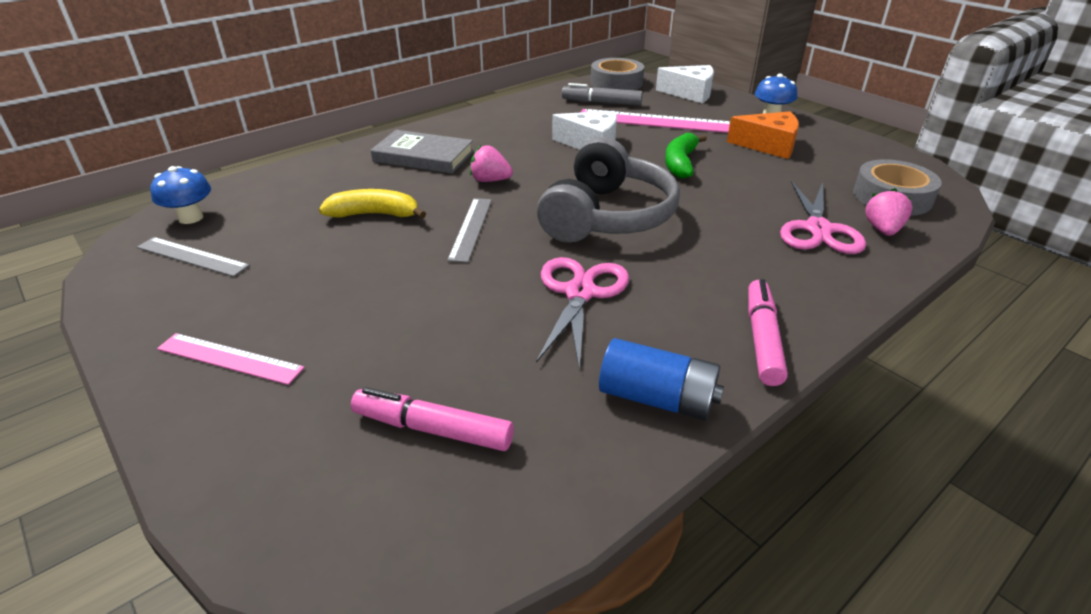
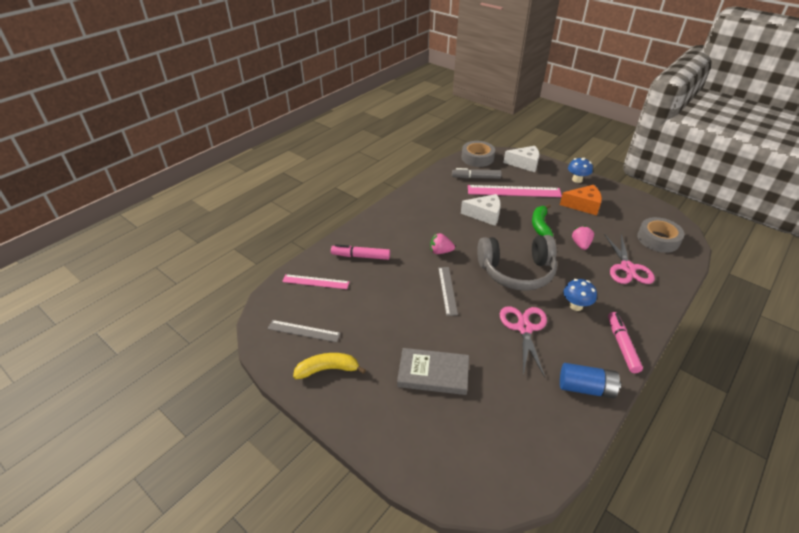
camera: 10 degrees left, 5 degrees up
(191, 218) = (283, 302): blue mushroom -> blue mushroom (576, 305)
(230, 358) = (368, 396): pink ruler -> pink ruler (316, 281)
(375, 214) = (388, 286): yellow banana -> yellow banana (328, 369)
(423, 156) = (392, 236): grey book -> grey book (433, 373)
(433, 429) = (491, 421): pink marker -> pink marker (361, 256)
(607, 216) = (516, 272): grey headphones -> grey headphones turned 75 degrees clockwise
(882, 230) = (659, 264): pink strawberry -> pink strawberry (581, 244)

